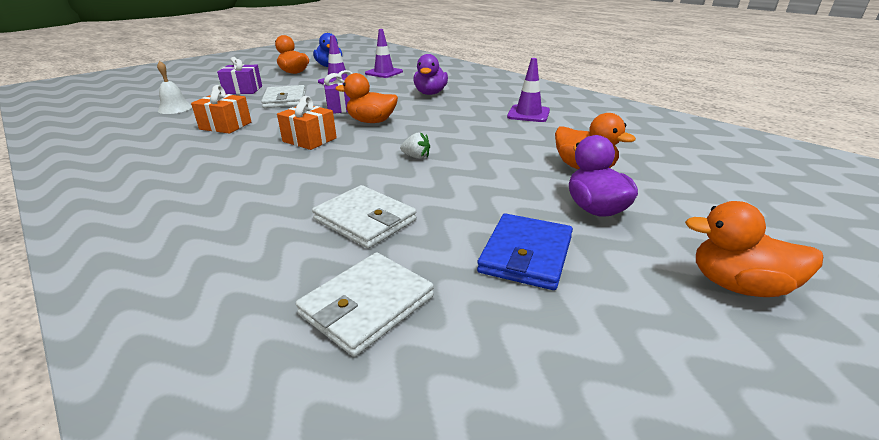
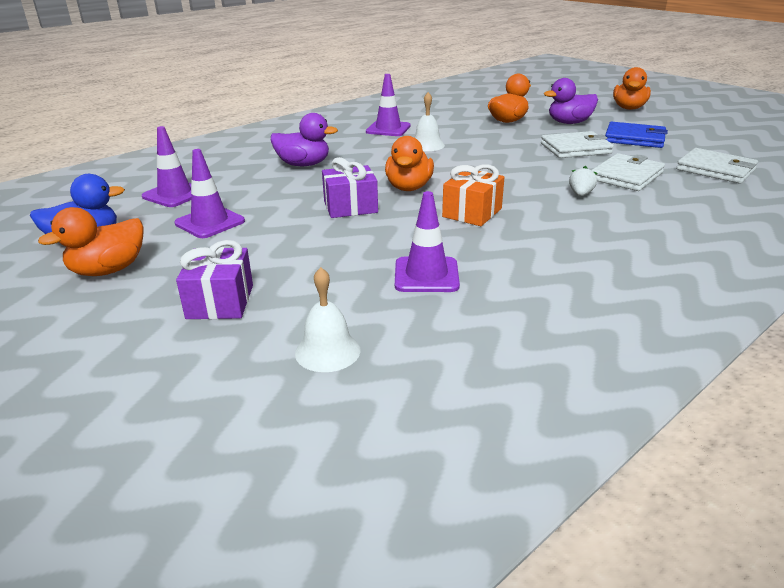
camera: 90 degrees left, 0 degrees up
(225, 126) = (426, 275): orange gift -> purple traffic cone
(285, 100) = (301, 251): white wallet -> white wallet (575, 148)
(416, 157) = (504, 165): white strawberry -> white strawberry (580, 194)
(480, 128) = (427, 145): none -> white bell

